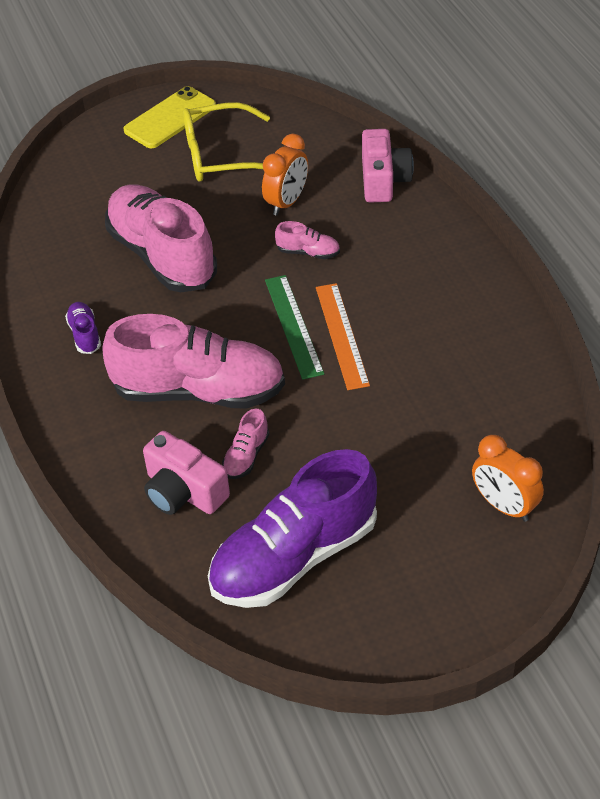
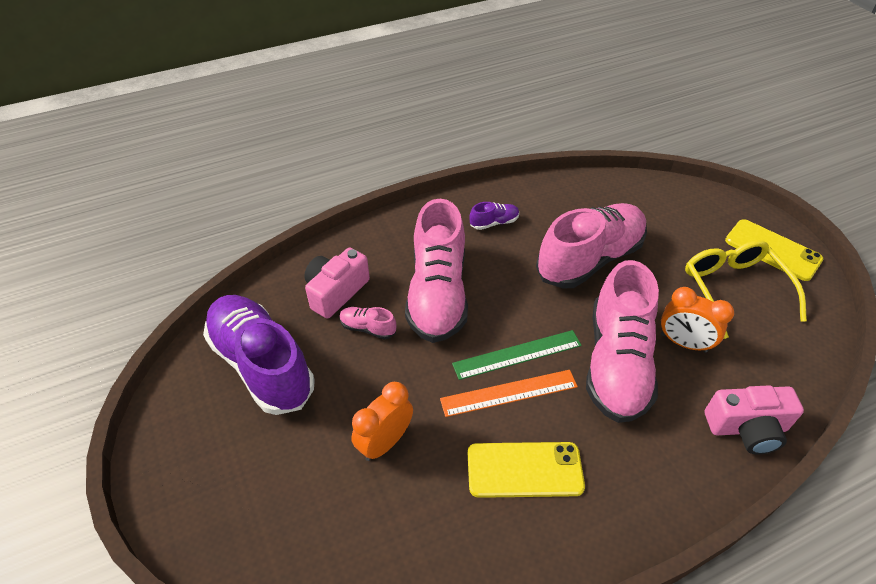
camera: 85 degrees right, 0 degrees up
(308, 252) = (617, 363): pink shoe -> pink shoe, size x2.46
(428, 329) = (524, 470): none -> yellow phone
(504, 506) = (289, 537): orange clock -> orange clock (385, 442)

